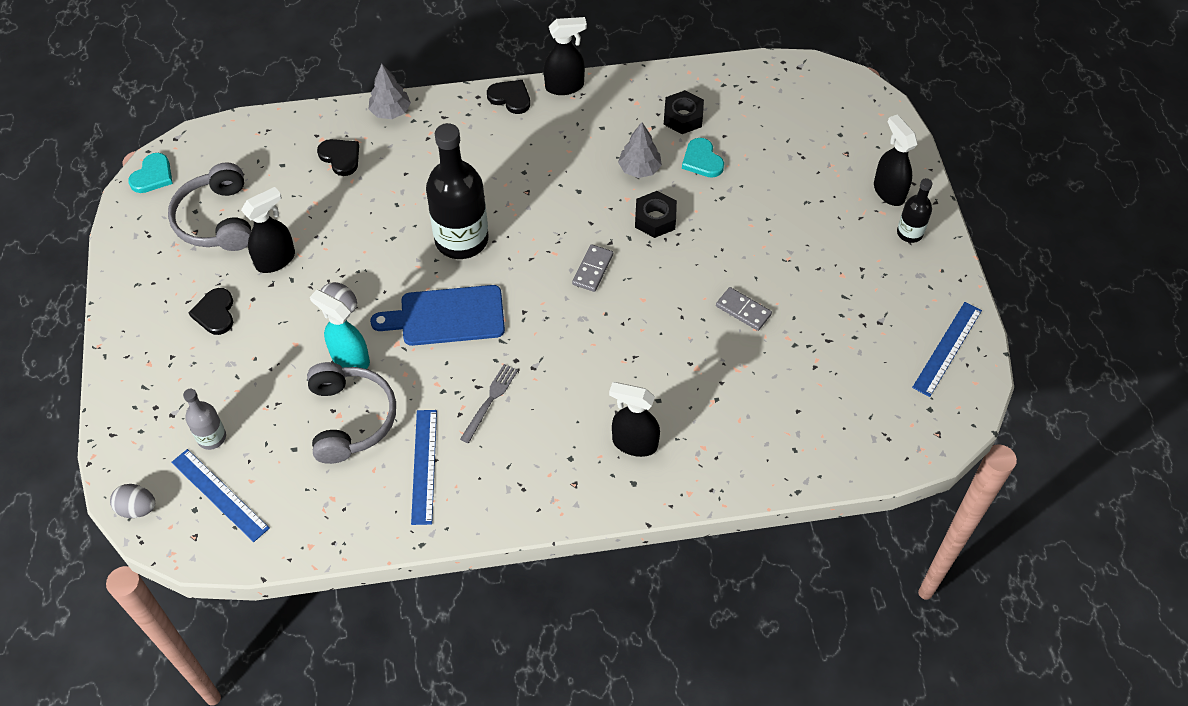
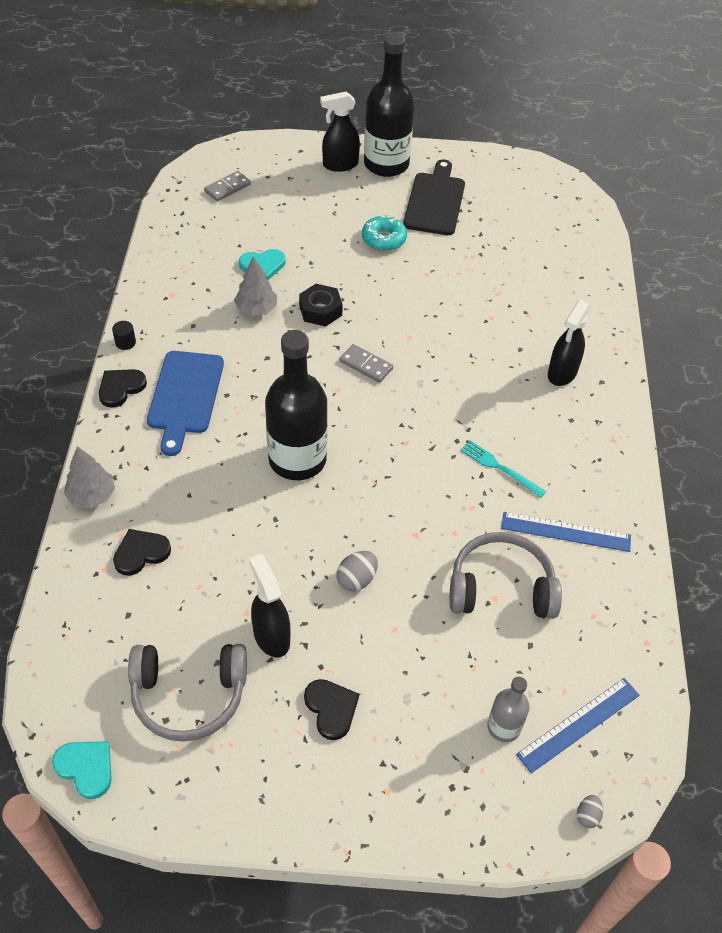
camera: 80 degrees left, 5 degrees down
(137, 508) = (587, 815): grey egg -> grey egg, size x0.62
(215, 313) = (331, 709): black heart -> black heart turned 120 degrees counterclockwise
(349, 358) = (425, 579): turquoise spray bottle -> none
(447, 316) = (392, 486): blue cutting board -> blue cutting board (185, 396)
(490, 401) = (499, 468): grey fork -> turquoise fork
(565, 86) = (125, 342): black spray bottle -> black cylinder
(683, 117) = (205, 267): black nut -> none
(743, 310) = (438, 276): grey domino -> grey domino (227, 188)
(782, 252) = (384, 239): none -> turquoise donut
(865, 289) = (435, 201): none -> black cutting board
(909, 233) = (386, 164): black bottle -> black bottle, size x2.02
(947, 348) = (502, 174): blue ruler -> none

